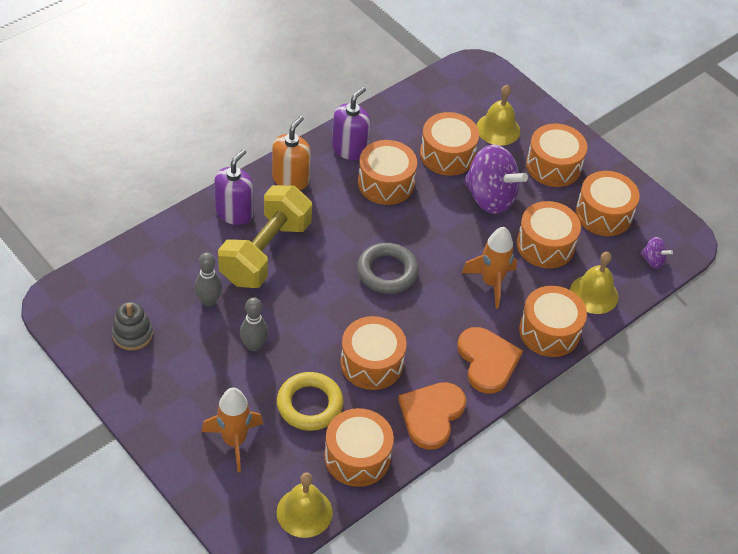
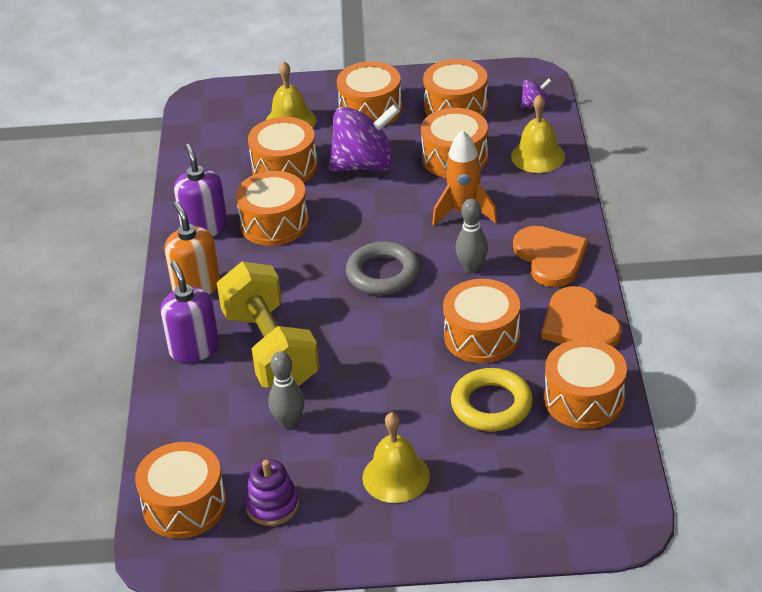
camera: 45 degrees left, 10 degrees down
(132, 334) = (272, 505): grey stacking toy -> purple stacking toy
(234, 441) = (486, 485): orange rocket -> none
(254, 345) = (380, 413): grey bowling pin -> grey bowling pin (472, 268)
(304, 512) = (617, 470): yellow bell -> yellow bell (396, 476)
(487, 361) = (550, 257): orange heart -> orange heart turned 45 degrees clockwise
(549, 331) = (553, 203): orange drum -> orange drum (184, 505)

